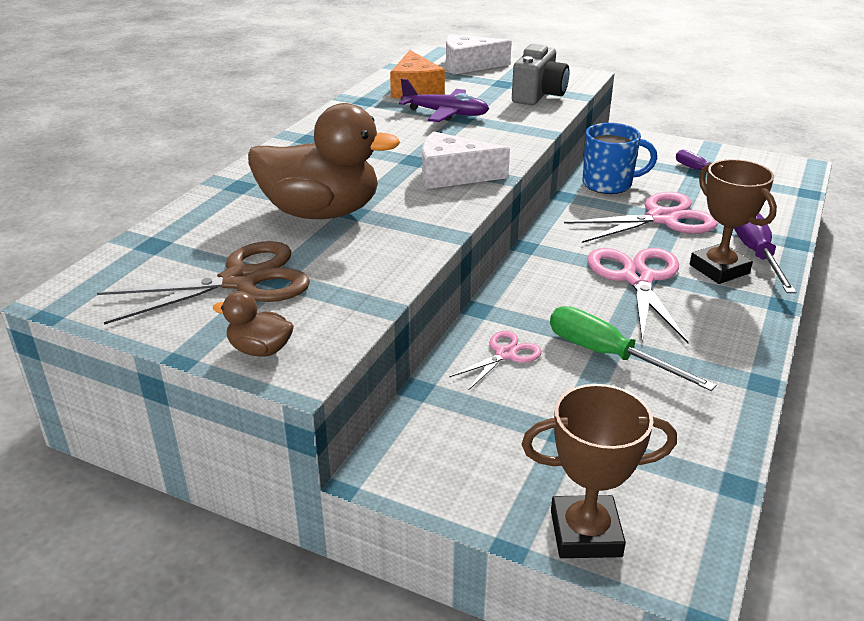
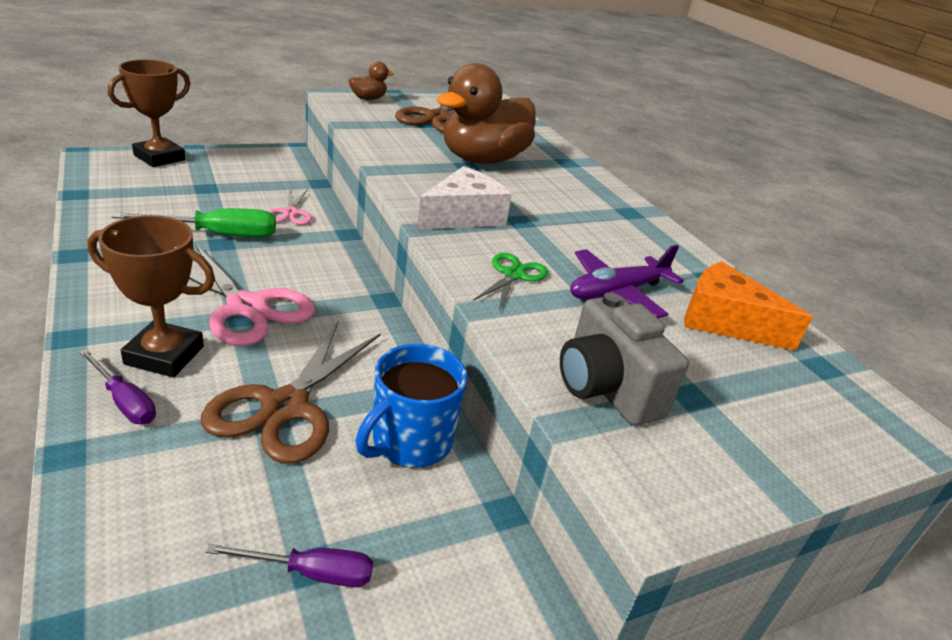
camera: 125 degrees right, 0 degrees up
(468, 65) = (809, 421): white cheese -> none
(491, 137) = (514, 275): none -> green scissors
(662, 219) = (284, 407): pink scissors -> brown scissors
(756, 254) = (124, 401): purple screwdriver -> purple screwdriver, size x0.62

